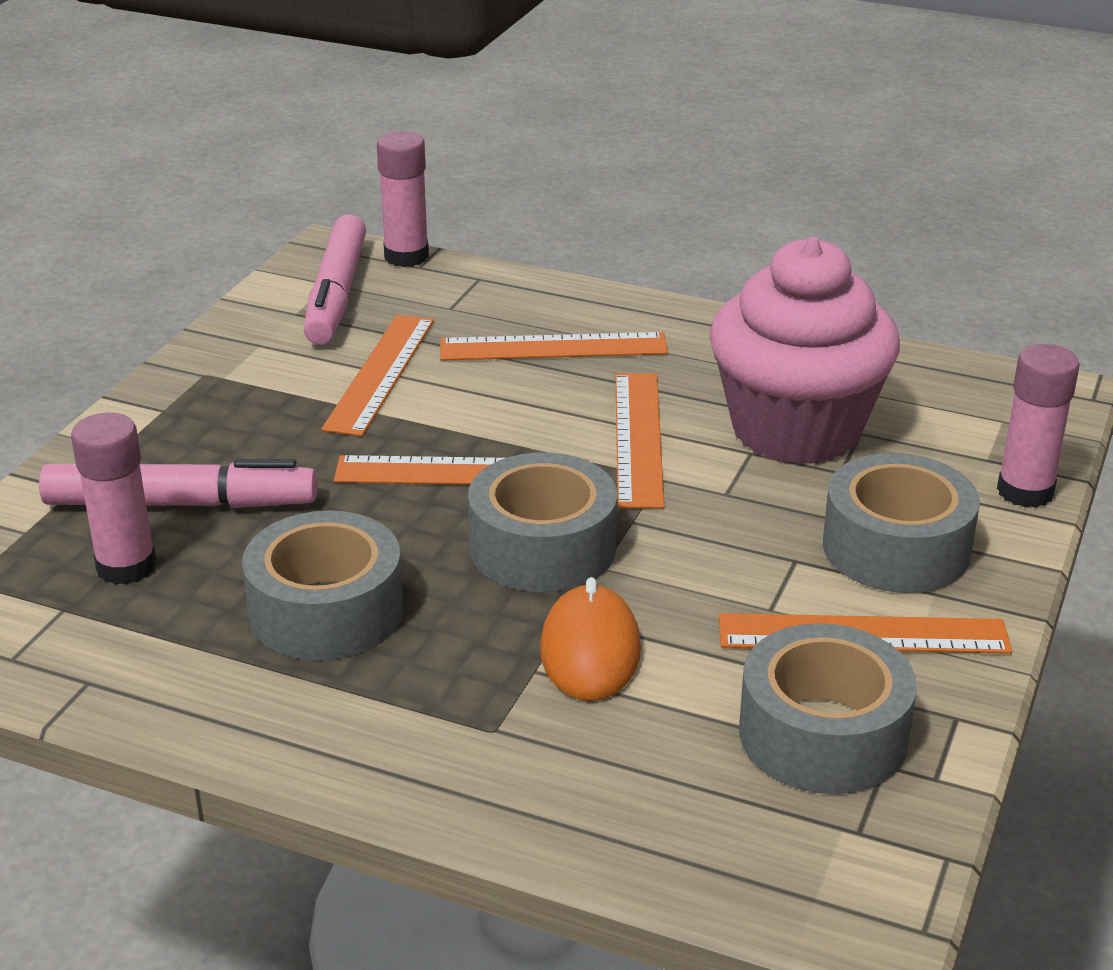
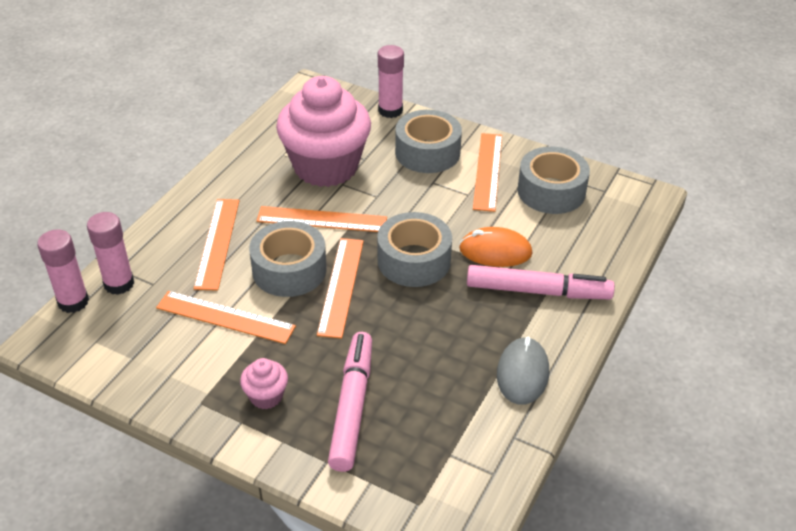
camera: 85 degrees left, 10 degrees up
(126, 567) = (413, 428): pink glue stick -> pink glue stick (119, 284)
(211, 425) = (266, 396): none -> pink cupcake
(240, 690) = (522, 373): none -> grey mouse
(326, 611) = (460, 341): grey tape -> grey tape (289, 270)
(336, 294) = (113, 337): pink marker -> pink marker (538, 291)

